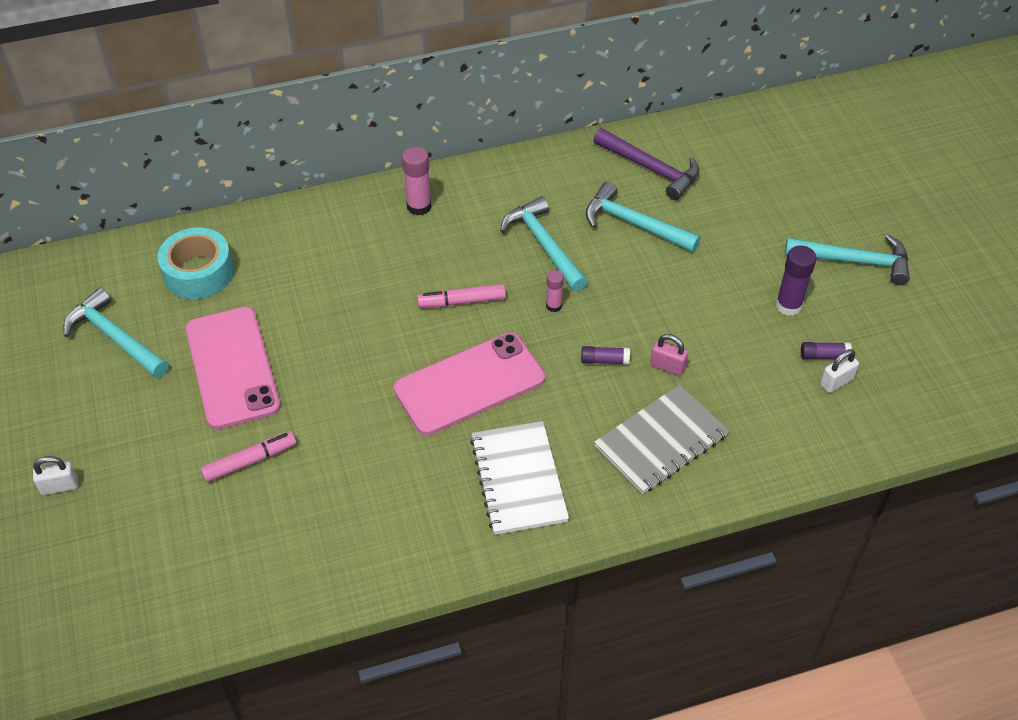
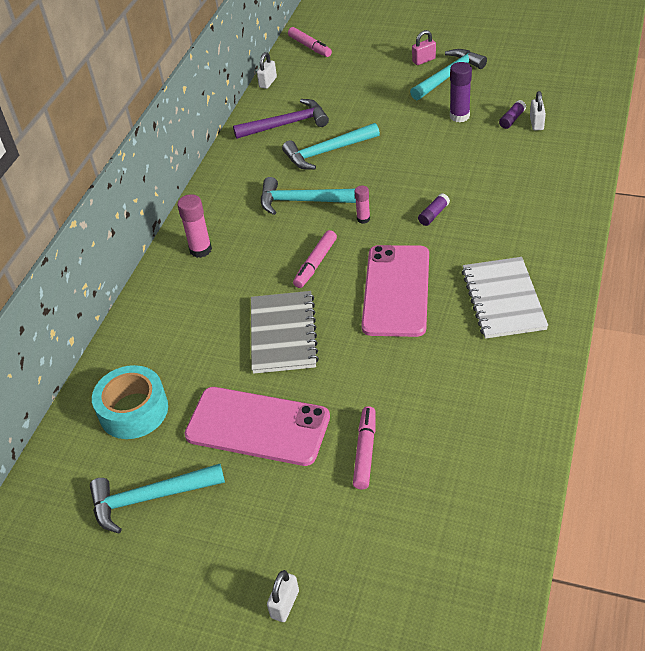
camera: 50 degrees left, 5 degrees down
(519, 479) = (503, 299): white notebook -> white notebook turned 60 degrees clockwise
(661, 441) = (523, 217): grey notebook -> grey notebook (283, 334)
(667, 366) = (463, 188): pink padlock -> pink padlock (424, 60)
(706, 117) = (268, 82): none -> white padlock
(799, 117) = (310, 47): none -> pink marker

